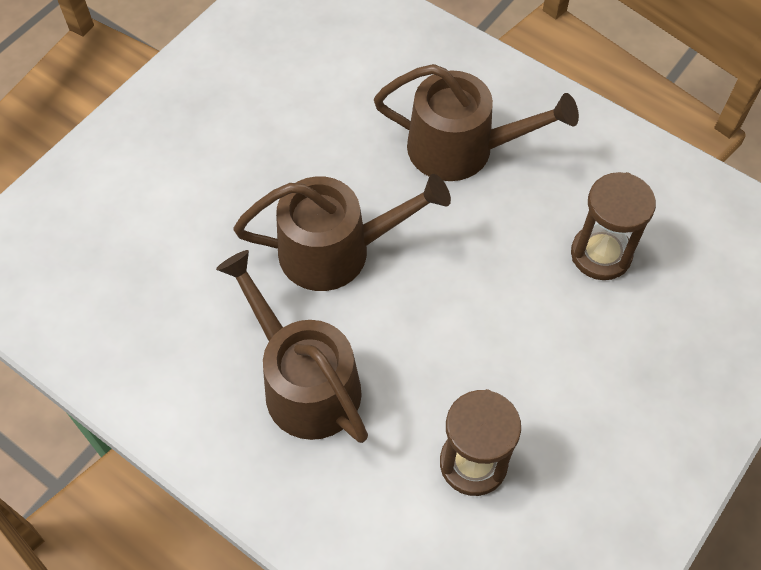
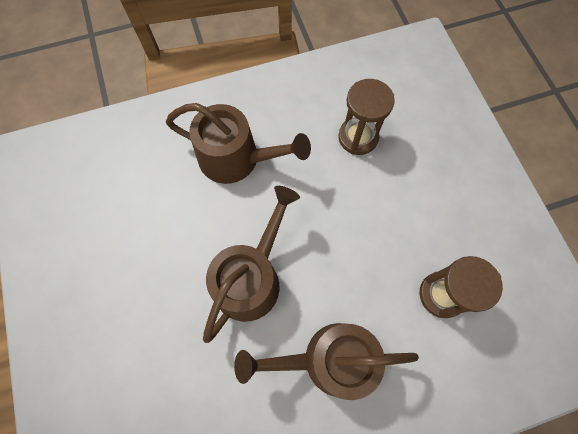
camera: 55 degrees left, 10 degrees up
(461, 148) = (236, 158): brown watering can -> brown watering can turned 60 degrees clockwise

